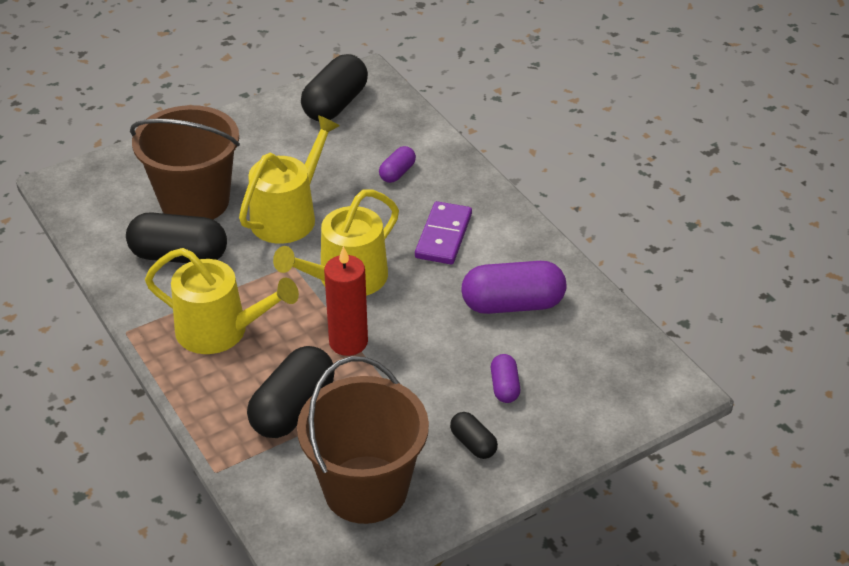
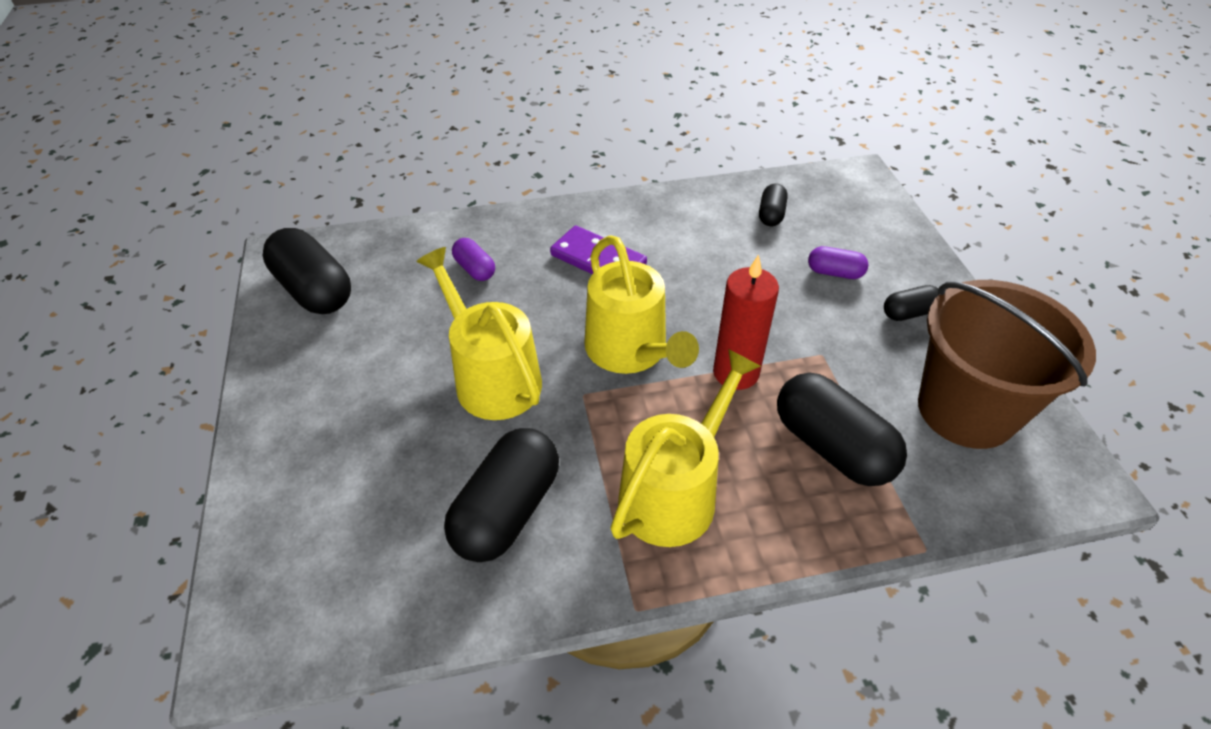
camera: 70 degrees left, 5 degrees up
(195, 201) = (404, 469): brown bucket -> none
(512, 304) = (721, 239): purple capsule -> none
(569, 331) = (771, 214): none -> black capsule

